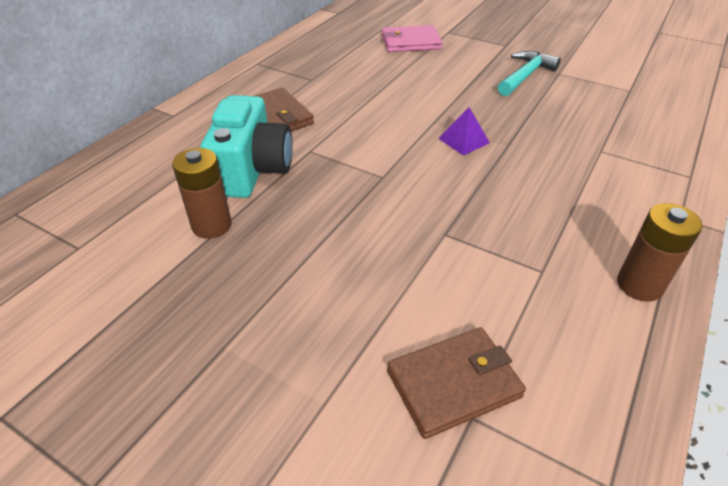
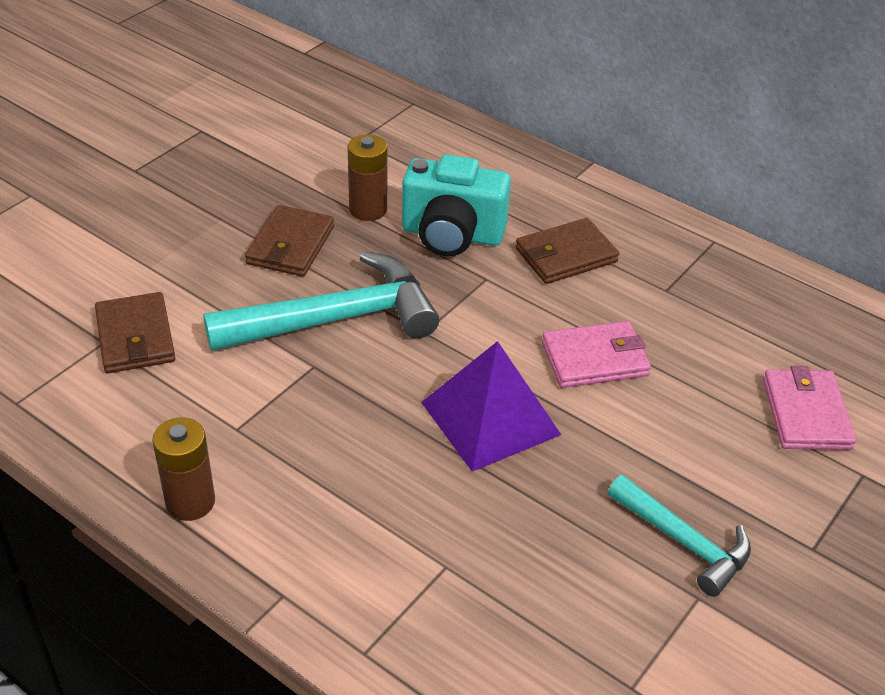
camera: 95 degrees right, 0 degrees up
(273, 275) = (290, 245): none -> brown wallet
(380, 227) = (337, 319): none -> turquoise hammer
(389, 103) = (595, 359): none -> pink wallet
(464, 140) = (490, 418): purple pyramid -> purple pyramid, size x2.03

